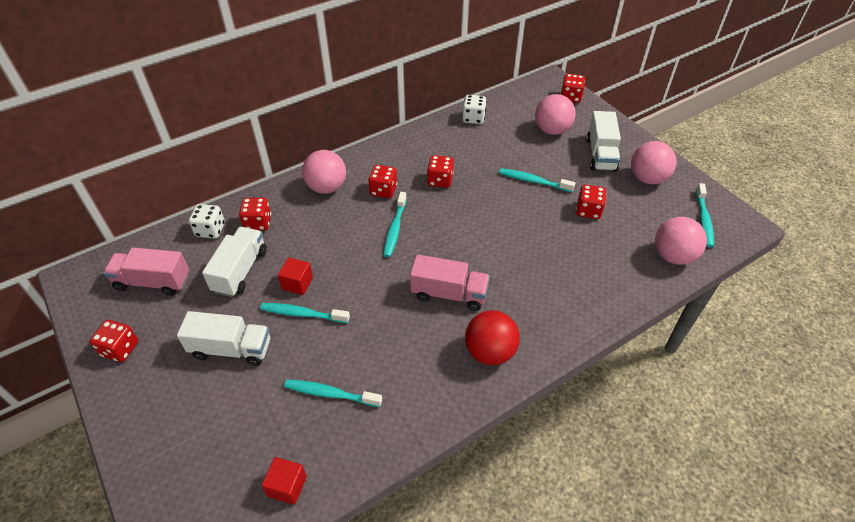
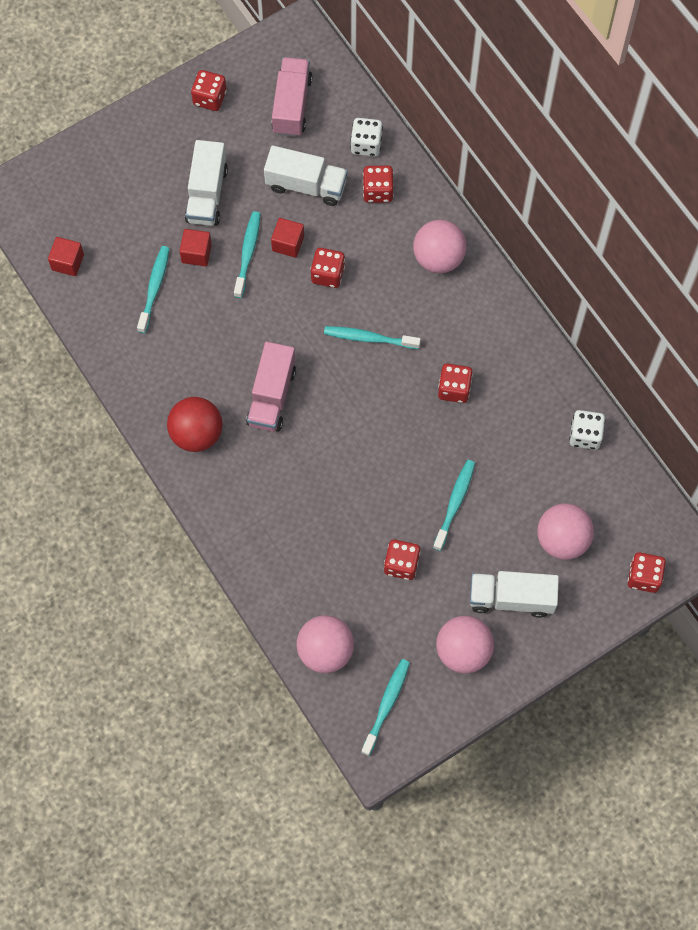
camera: 90 degrees right, 20 degrees up
(296, 356) = (196, 253): none -> red cube
(383, 190) = (434, 323): red dice -> red dice (327, 274)
(703, 219) = (386, 705): turquoise toothbrush -> turquoise toothbrush turned 105 degrees clockwise

